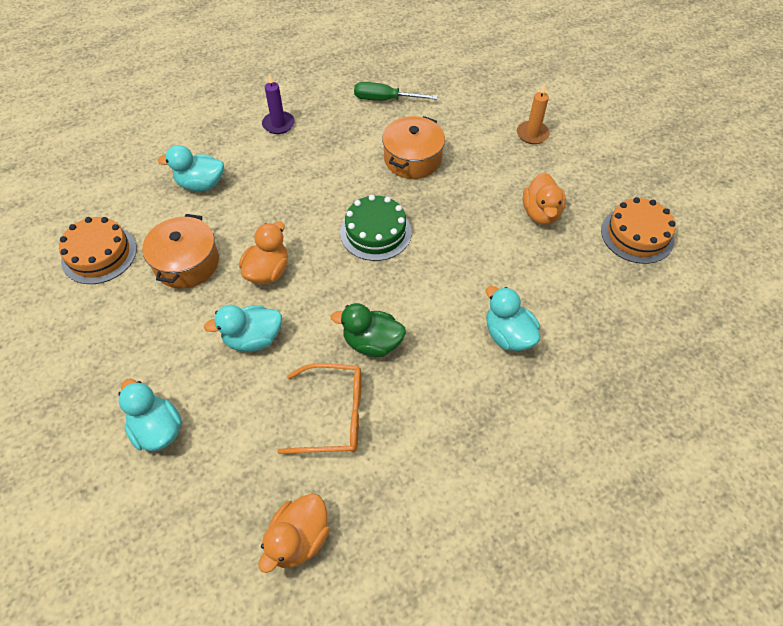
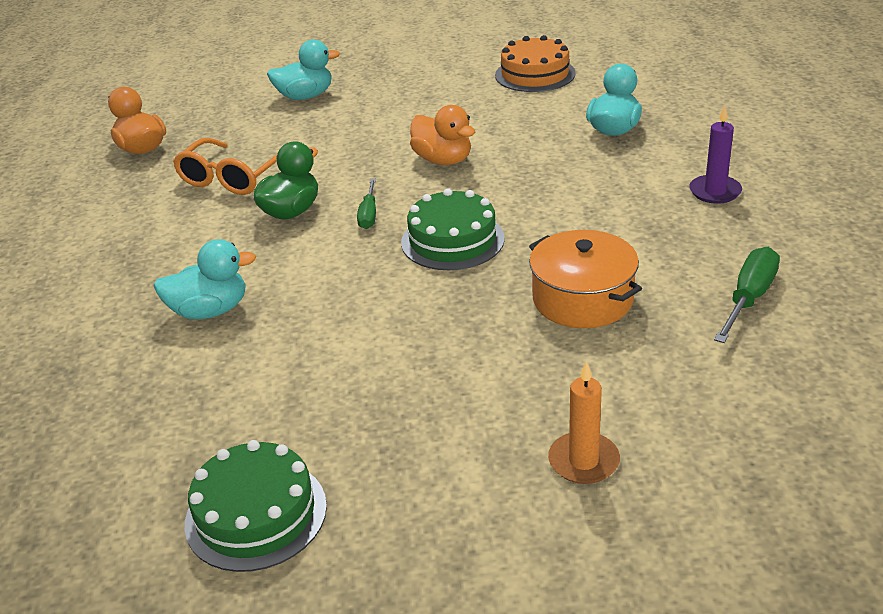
camera: 115 degrees right, 20 degrees down
(186, 263) = (490, 116): orange pot -> none
(253, 339) = (360, 145): turquoise duck -> none
(360, 290) = (369, 215): none -> green screwdriver
(541, 213) = (384, 407): orange duck -> none
(637, 235) = (256, 514): orange cake -> green cake

